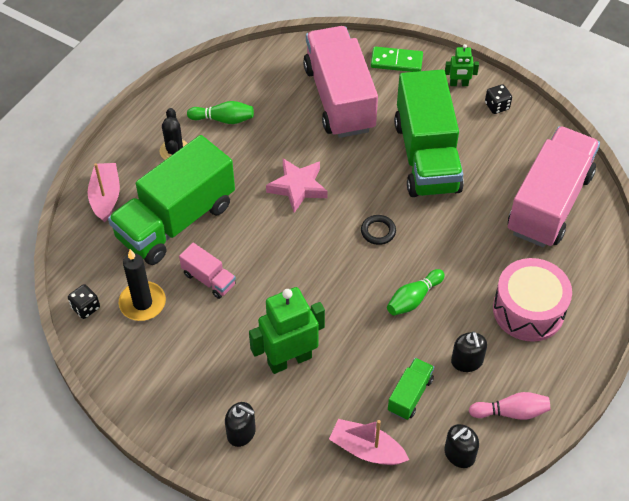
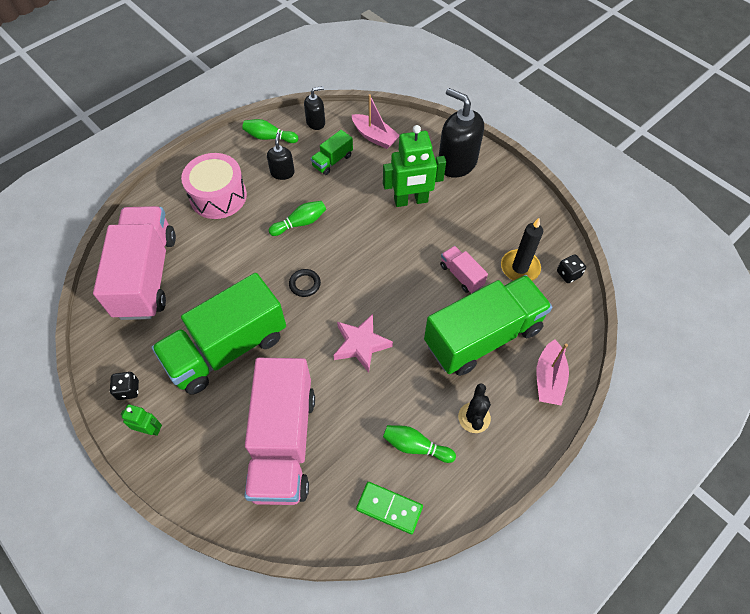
camera: 165 degrees left, 5 degrees up
(241, 433) = (457, 163): black soap dispenser -> black soap dispenser, size x1.88
(396, 61) = (200, 480): green domino -> green domino (389, 508)
(426, 156) = (227, 348): green truck -> green truck turned 135 degrees counterclockwise
(511, 412) = (269, 137): pink bowling pin -> green bowling pin
(549, 203) = (146, 276): pink truck -> pink truck turned 135 degrees clockwise

